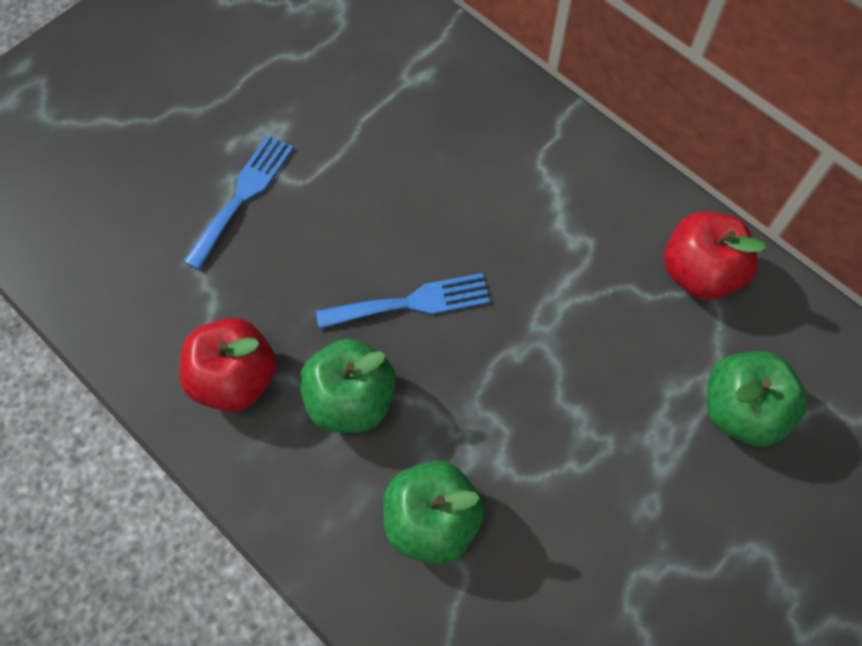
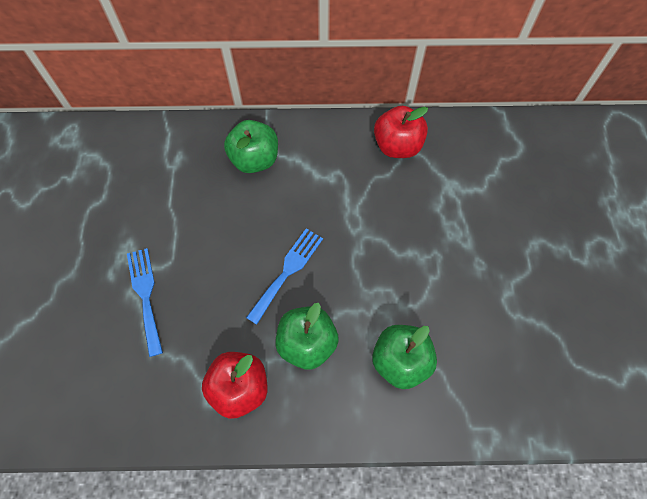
camera: 45 degrees left, 0 degrees up
(741, 410) = (472, 190): green apple -> green apple (254, 159)

